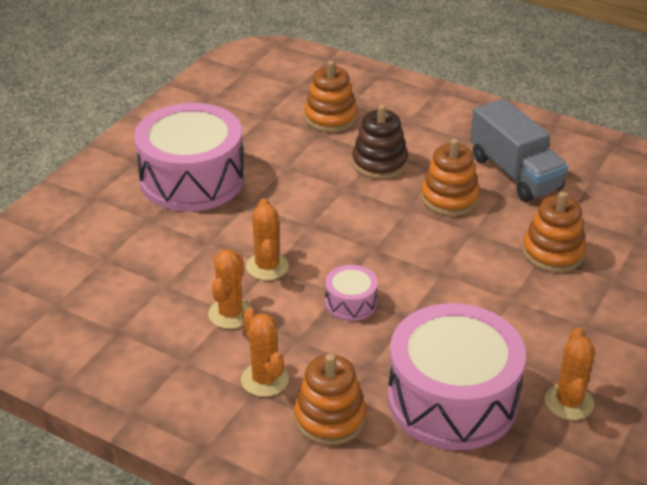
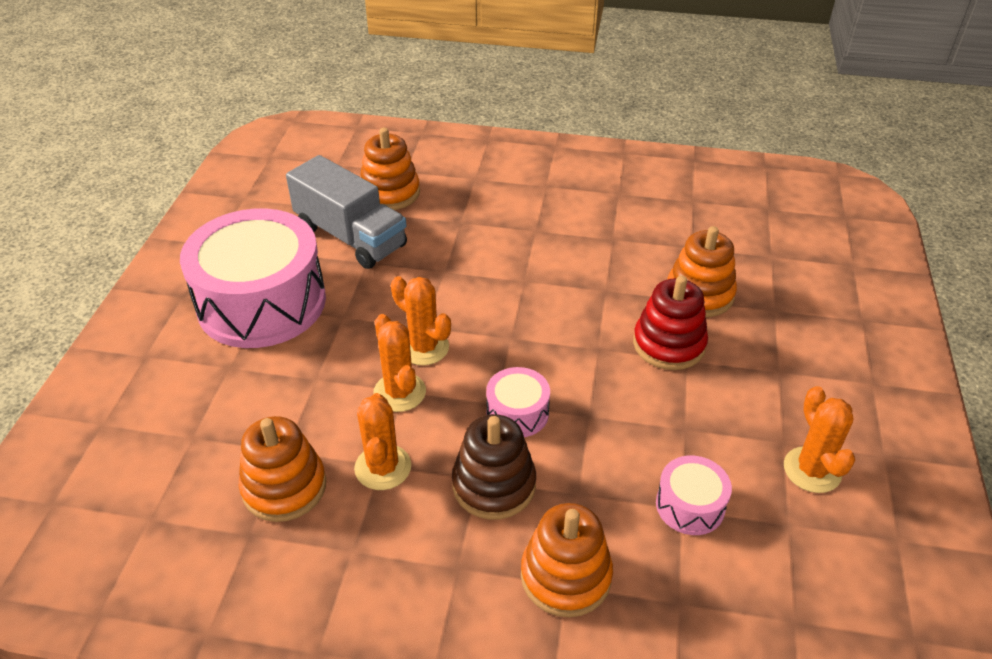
camera: 20 degrees left, 5 degrees up
(264, 379) = (464, 546): orange cactus -> orange cactus (424, 347)
(379, 163) = (468, 234): brown stacking toy -> brown stacking toy (494, 485)
(449, 198) = (562, 257): orange stacking toy -> orange stacking toy (284, 487)
(452, 399) = (690, 505): pink drum -> pink drum, size x0.44
(503, 284) = (669, 344): none -> red stacking toy
(514, 173) = (614, 213): grey truck -> grey truck (351, 237)

